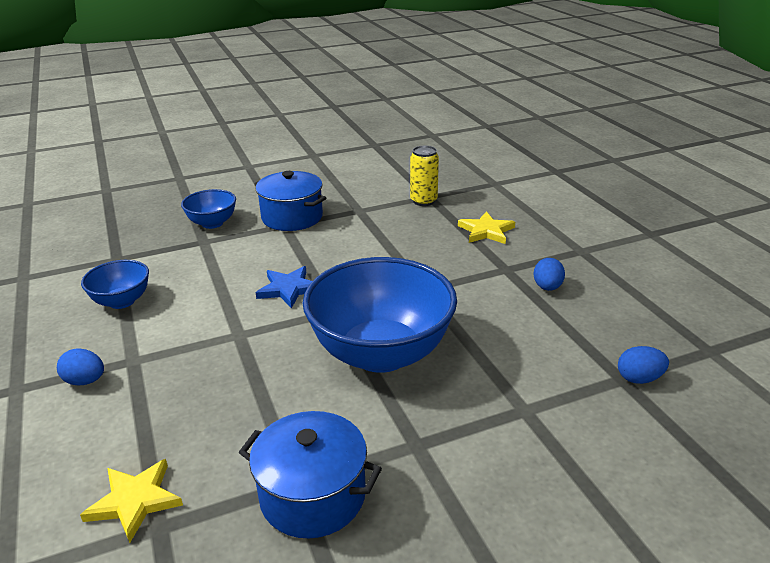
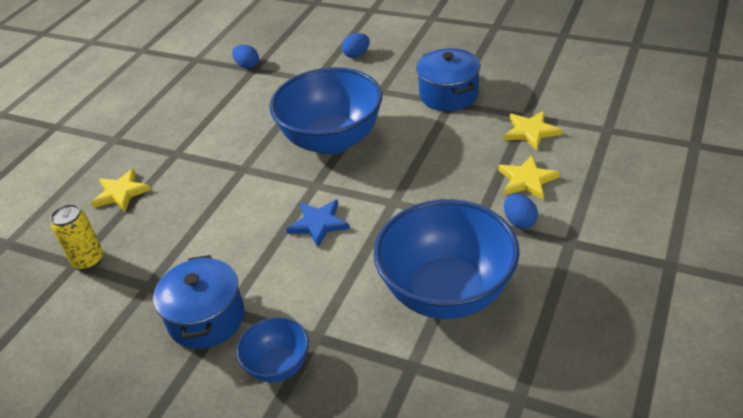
camera: 130 degrees left, 10 degrees up
(101, 428) = (527, 180): none -> yellow star
(122, 301) = (447, 292): blue bowl -> blue bowl, size x2.05
(547, 287) = (184, 128): blue egg -> blue egg (356, 55)

